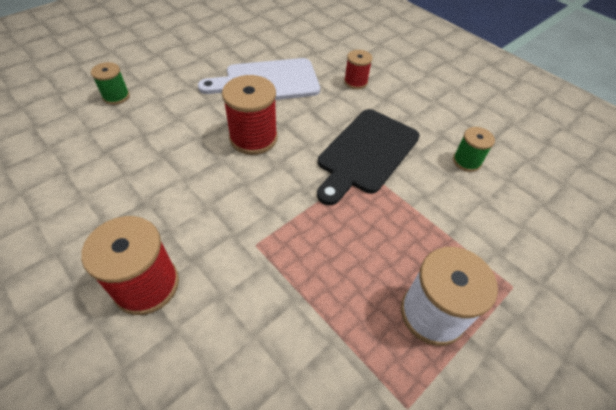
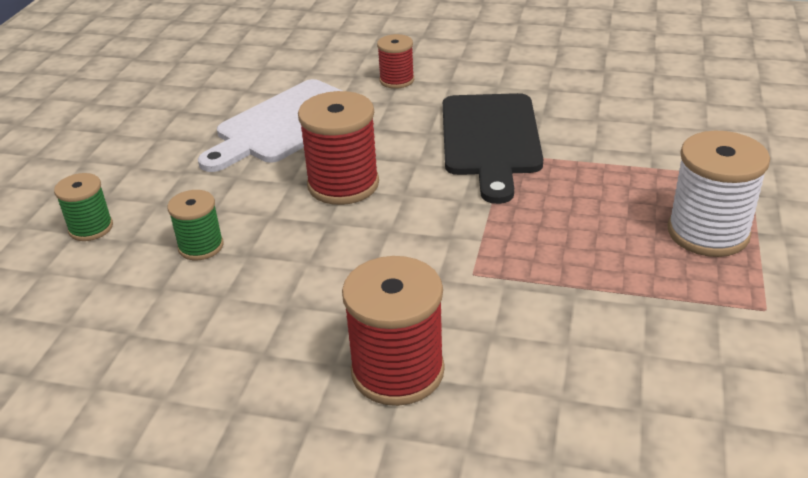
camera: 30 degrees left, 15 degrees down
(466, 161) = (599, 100): green spool -> green spool (201, 246)

